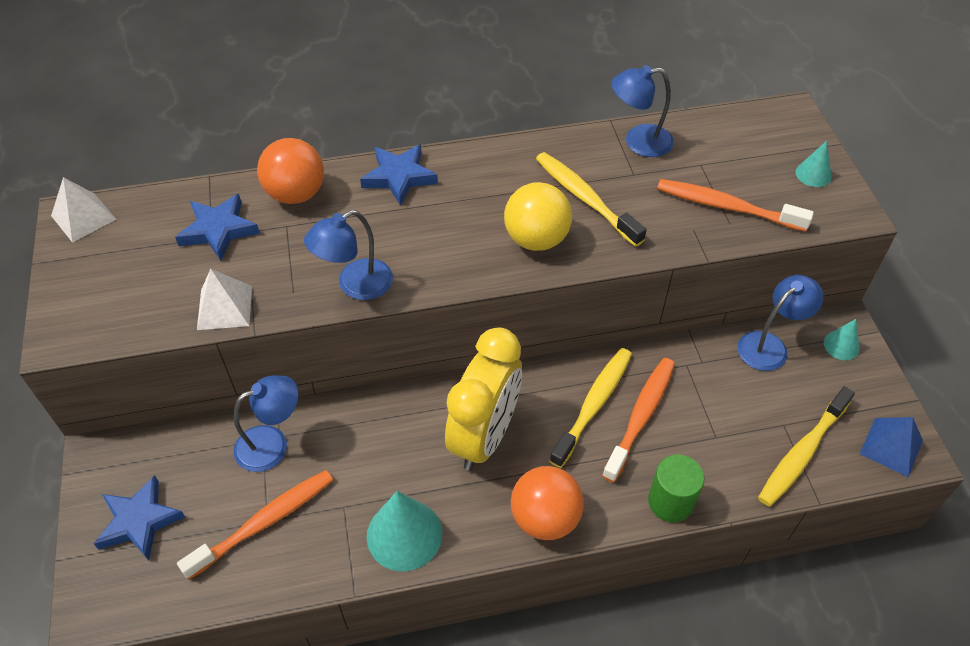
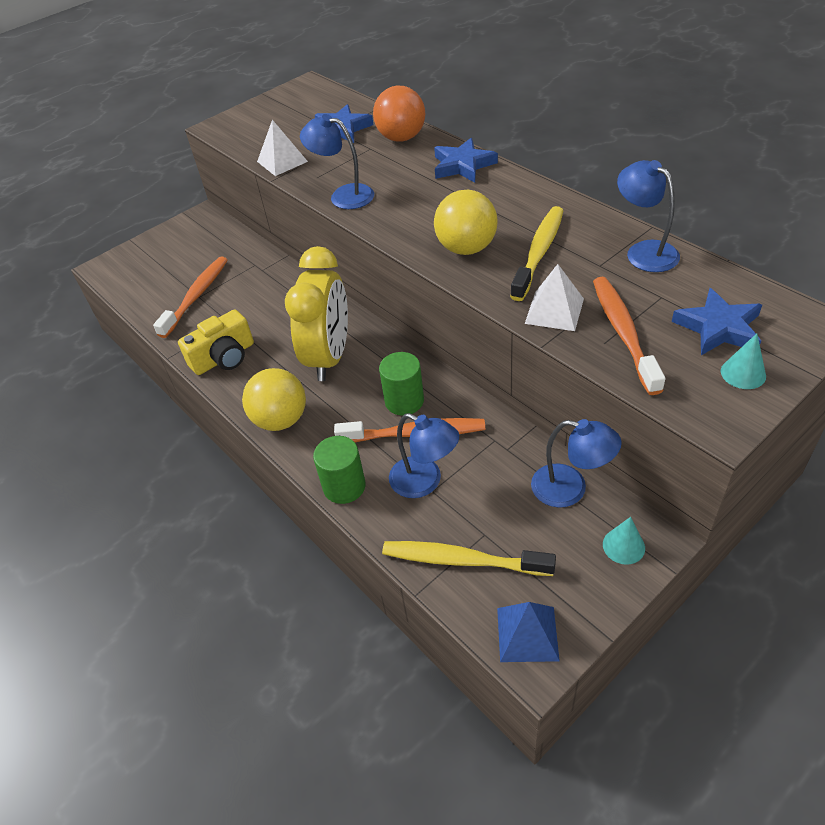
camera: 65 degrees right, 5 degrees down
(83, 217) = (309, 88): white pyramid -> white pyramid (554, 311)
(139, 521) = (169, 252): blue star -> blue star (718, 328)
(264, 522) = (196, 296): orange toothbrush -> orange toothbrush turned 90 degrees counterclockwise
(272, 444) = (254, 270): blue lamp -> blue lamp (425, 482)
(404, 534) = (224, 357): turquoise cone -> yellow camera
(484, 436) = (329, 357): yellow clock -> yellow clock turned 75 degrees counterclockwise
(545, 518) = (281, 420): orange ball -> yellow ball
(594, 405) = (404, 401): yellow toothbrush -> green cylinder

